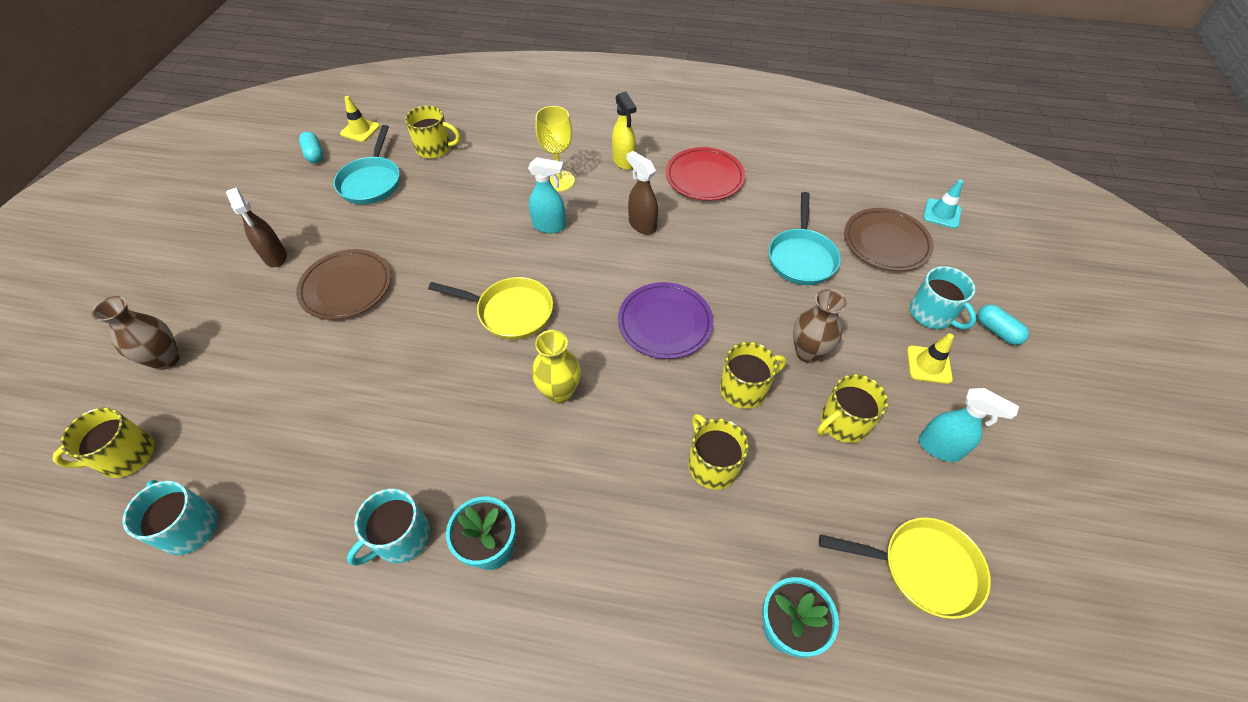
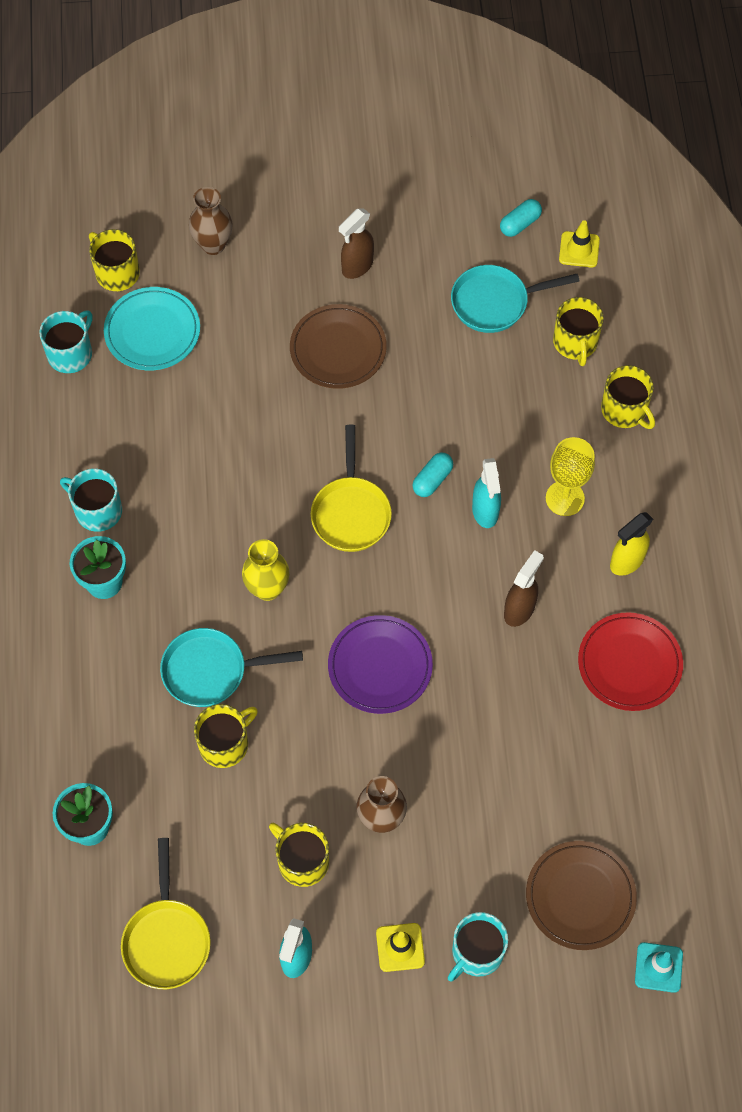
camera: 75 degrees right, 10 degrees up
(222, 435) = (152, 331): none -> turquoise plate
(745, 388) = (318, 760): yellow mug -> yellow mug (625, 410)
(801, 257) = (523, 797): turquoise pan -> turquoise pan (211, 671)
(996, 331) = (471, 1026): turquoise capsule -> turquoise capsule (432, 480)

